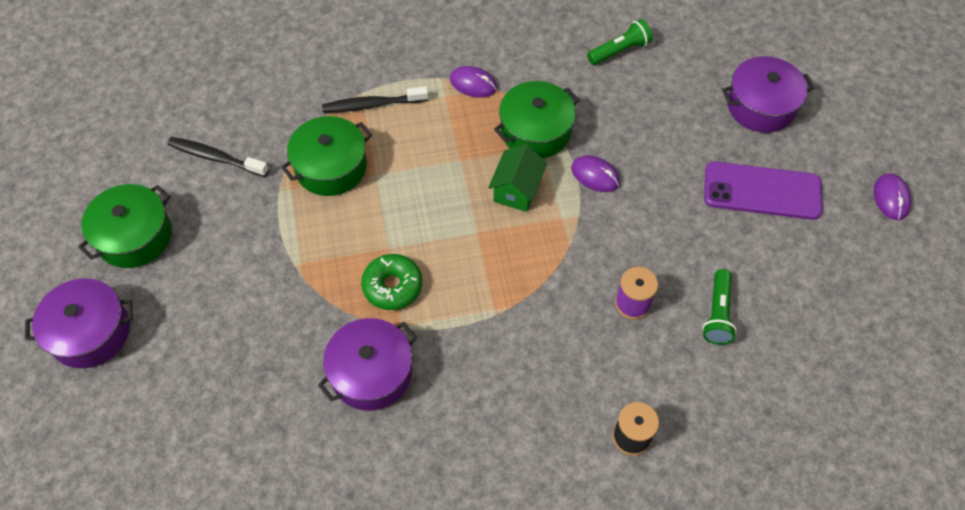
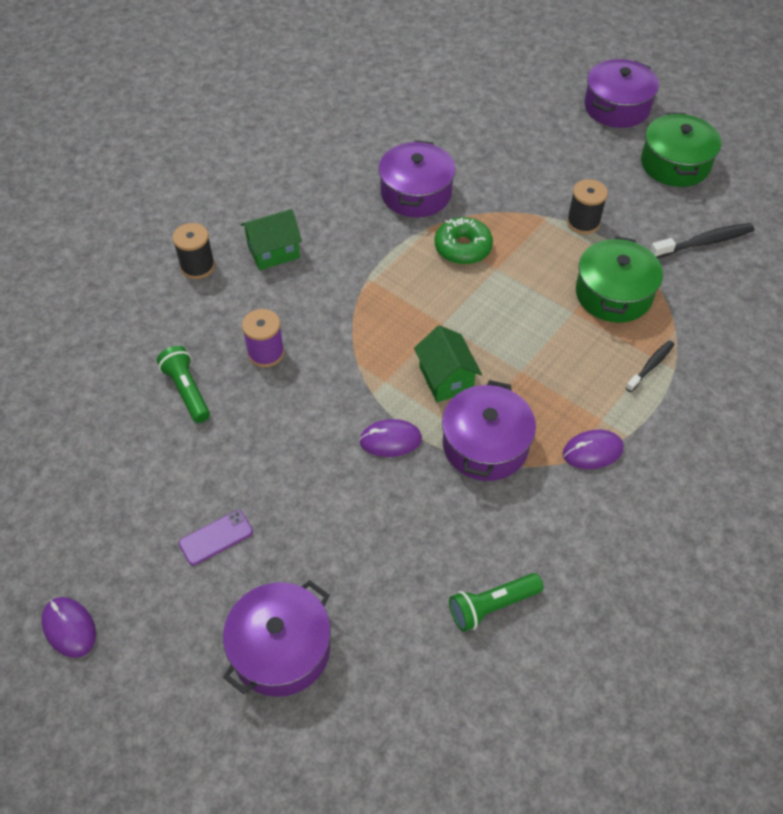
camera: 140 degrees right, 5 degrees down
(275, 238) = (583, 222): none -> black spool
(372, 105) = (651, 366): black toothbrush -> black toothbrush, size x0.63
(535, 131) = (485, 445): green pot -> purple pot
(552, 402) = (273, 252): none -> green house
(620, 51) = (492, 606): green flashlight -> green flashlight turned 45 degrees clockwise
(762, 191) = (216, 538): purple phone -> purple phone, size x0.49

